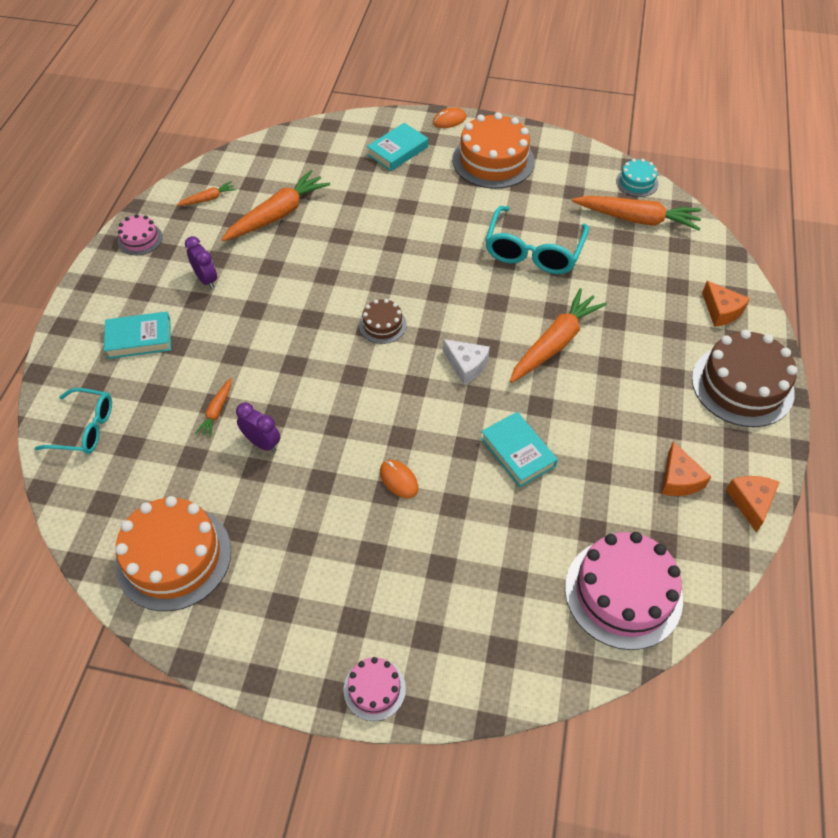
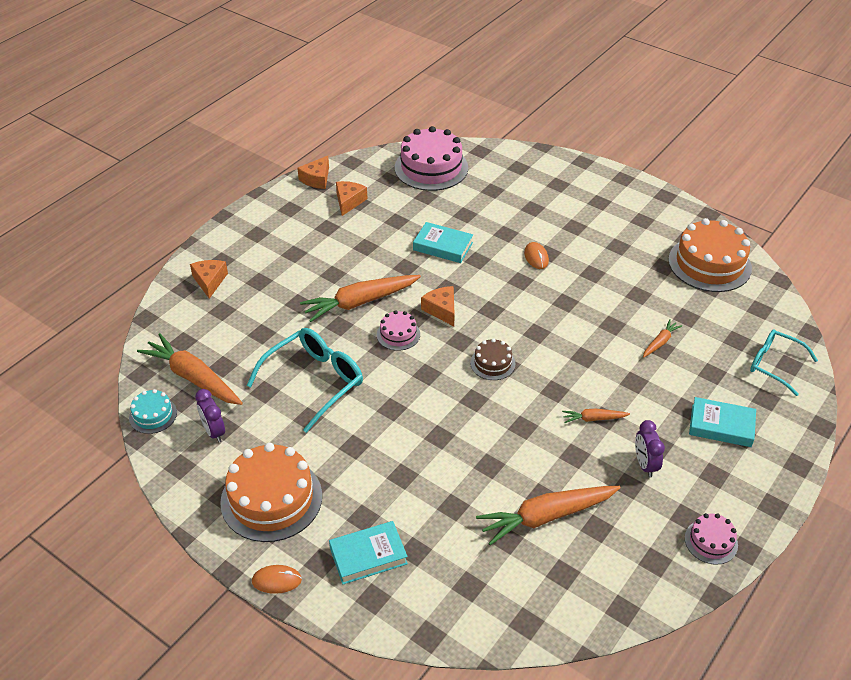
camera: 155 degrees left, 10 degrees down
(208, 199) = (621, 570): orange carrot -> orange carrot (593, 419)
(262, 443) = (628, 309): purple clock -> purple clock (214, 432)
(374, 689) = (599, 174): pink cake -> pink cake (398, 334)
(466, 365) = (441, 310): white cheese -> orange cheese
(518, 452) = (443, 246): turquoise book -> turquoise book turned 60 degrees counterclockwise
(742, 385) = (251, 233): brown cake -> none

